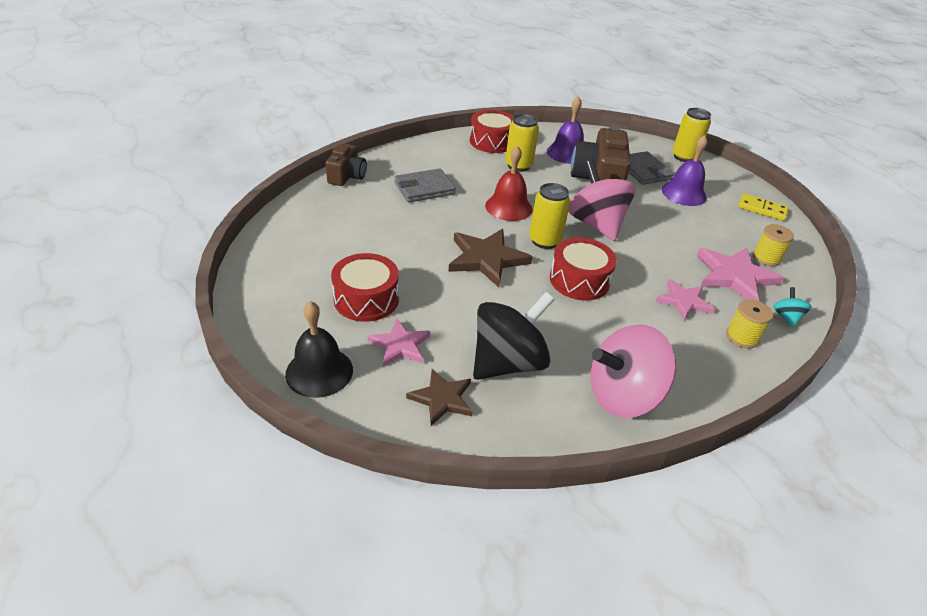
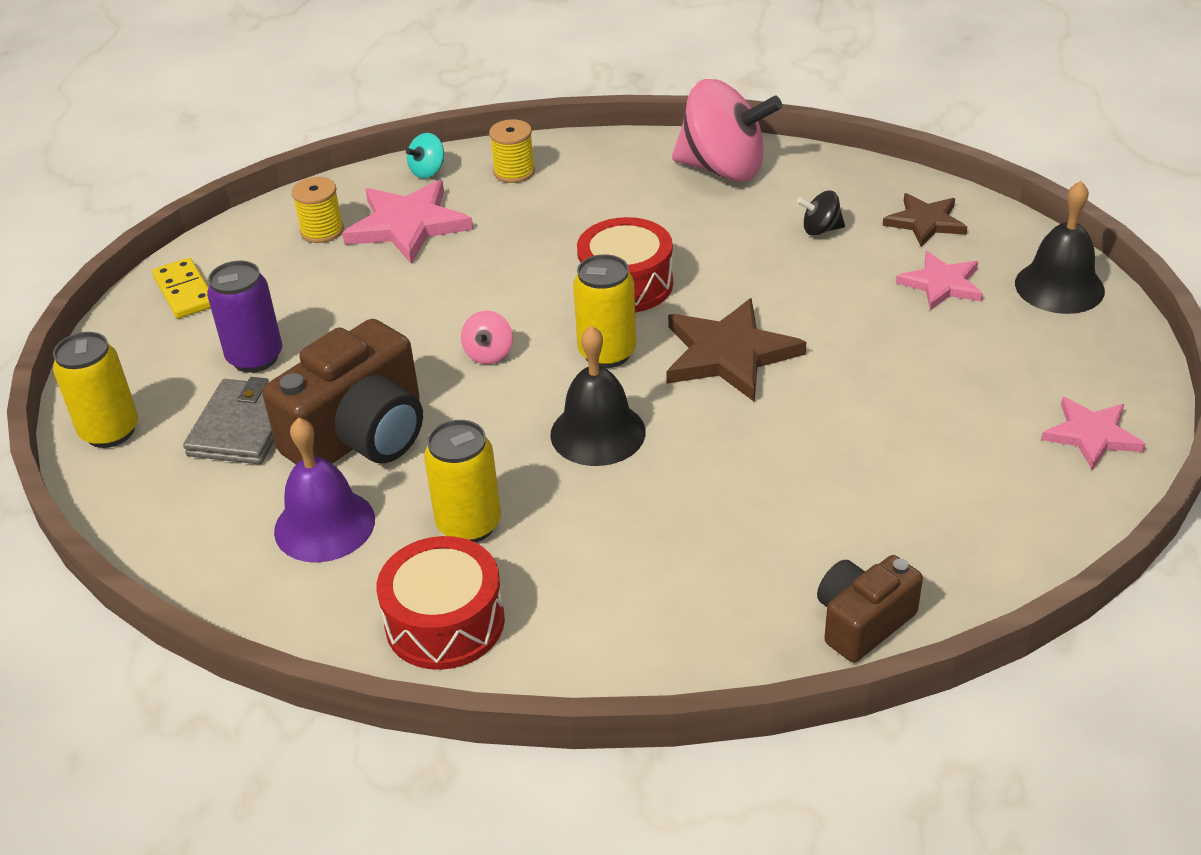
camera: 140 degrees left, 0 degrees up
(366, 299) = (956, 352): red drum -> none
(424, 188) = (719, 530): grey wallet -> none
(508, 207) = (598, 433): red bell -> black bell
(508, 362) = (820, 230): black spinning top -> black spinning top, size x0.43
(595, 224) = (489, 354): pink spinning top -> pink spinning top, size x0.43
(684, 193) = (255, 358): purple bell -> purple can
(684, 301) = (523, 221): pink star -> pink star (1091, 435)

